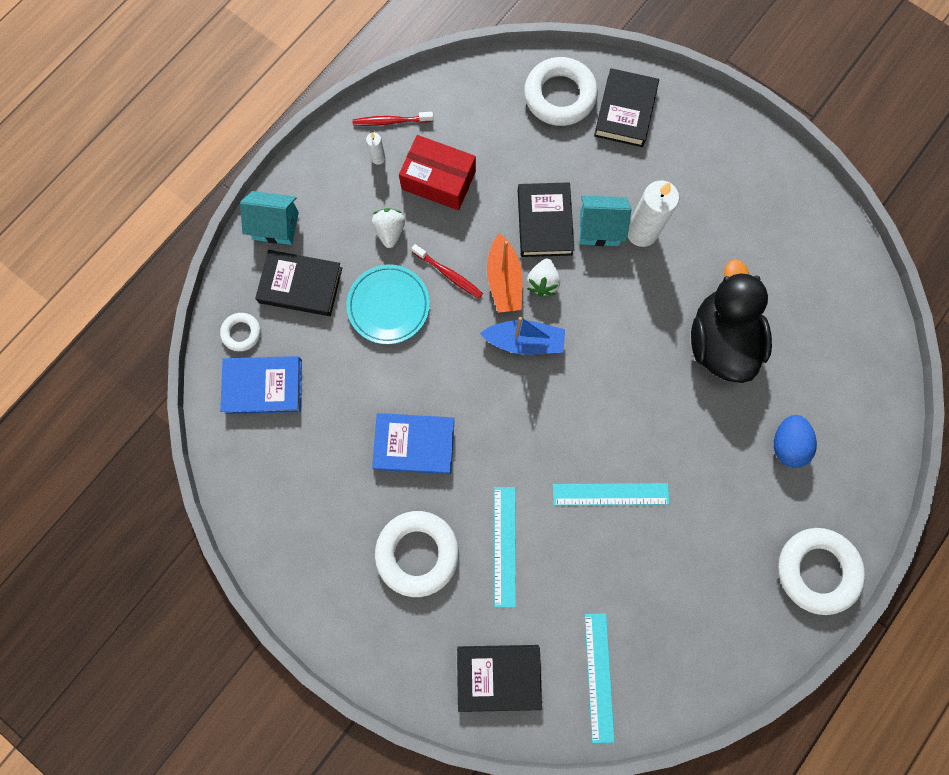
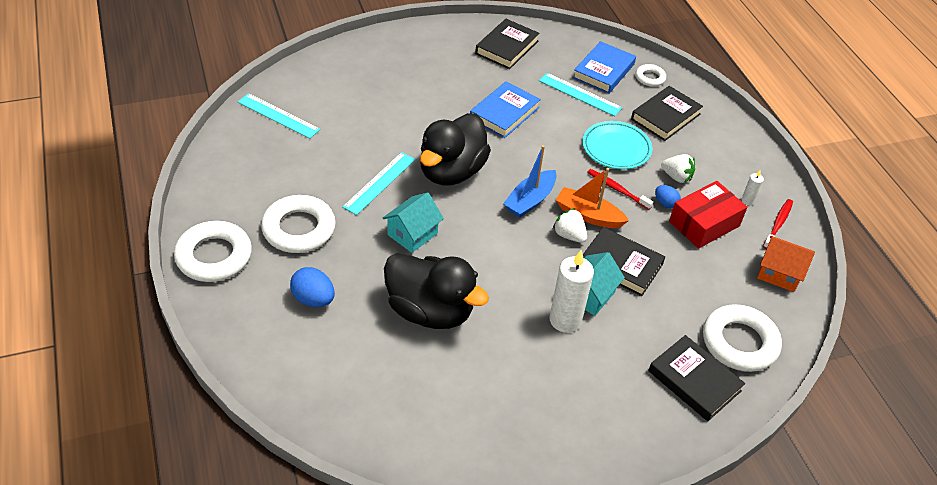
camera: 120 degrees right, 30 degrees down
(276, 226) = (723, 126): turquoise house -> turquoise house (412, 234)
(417, 553) = (434, 82): white ring -> white ring (299, 229)
(436, 224) = (665, 203): none -> blue egg
(449, 274) = (617, 189): red toothbrush -> red toothbrush turned 60 degrees clockwise
(456, 97) = (779, 273): none -> orange house
(498, 676) = (327, 78): black book -> black book (507, 47)
(505, 546) = (399, 118): turquoise ruler -> turquoise ruler (579, 94)
(542, 437) = (451, 171): none -> black duck

